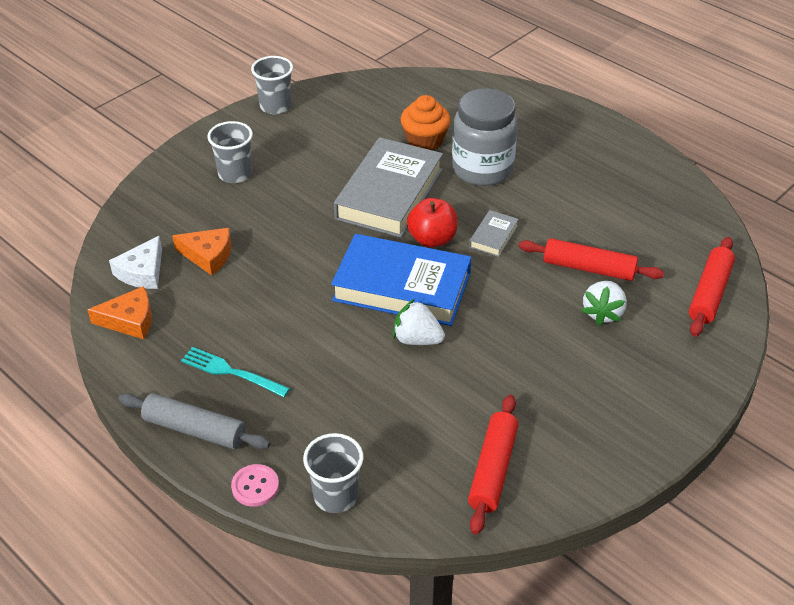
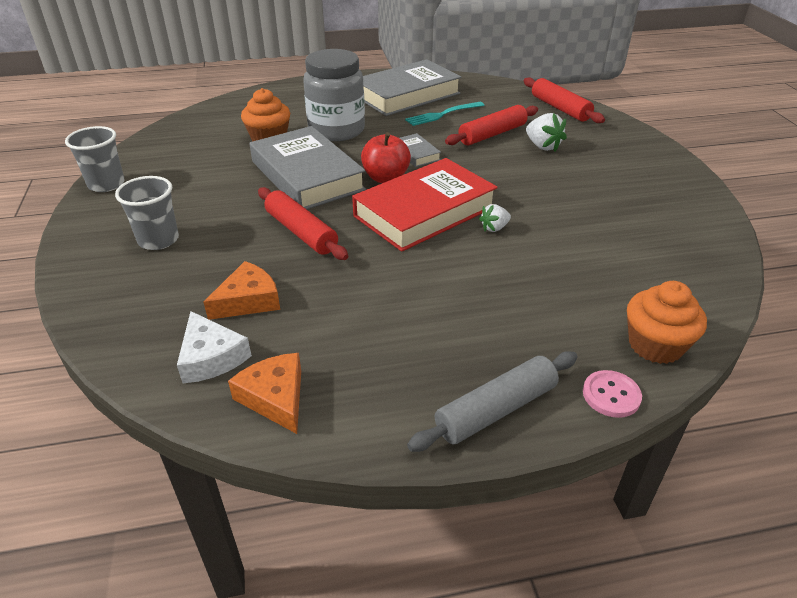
camera: 55 degrees left, 5 degrees down
(130, 320) = (275, 397): orange cheese -> orange cheese turned 60 degrees counterclockwise
(231, 372) = (433, 350): turquoise fork -> turquoise fork (442, 114)
(336, 496) = (655, 345): grey cup -> orange cupcake
(402, 287) = (424, 211): blue book -> red book
(417, 339) = (494, 228): white strawberry -> white strawberry, size x0.63
(493, 469) = (673, 249): red rolling pin -> red rolling pin (301, 232)
(606, 174) = (407, 95): none -> grey book

